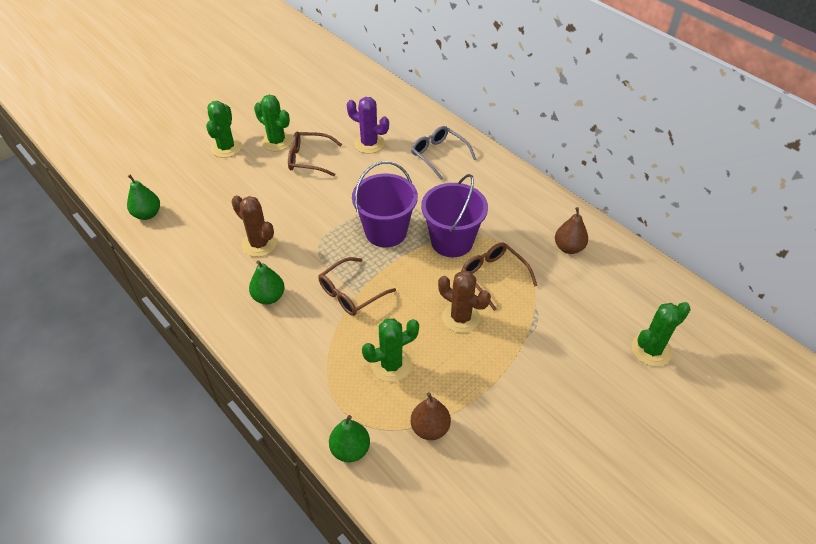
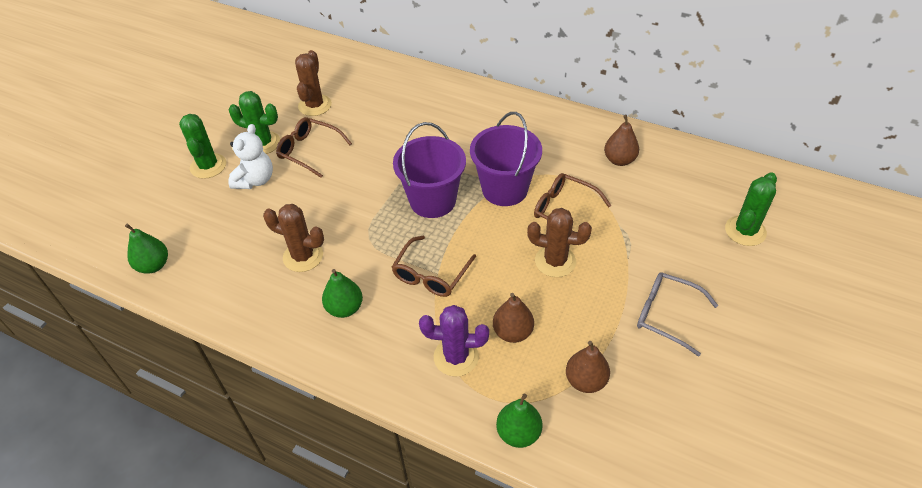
camera: 20 degrees left, 0 degrees up
(255, 170) = (255, 180): none -> white teddy bear
(309, 159) = (309, 151): brown glasses -> brown glasses turned 45 degrees clockwise
(333, 122) = (315, 105): none -> brown cactus
(369, 144) = (365, 117): purple cactus -> purple cactus (456, 357)
(391, 365) = (512, 332): green cactus -> brown pear
(439, 155) = (445, 108): grey glasses -> grey glasses (667, 315)

